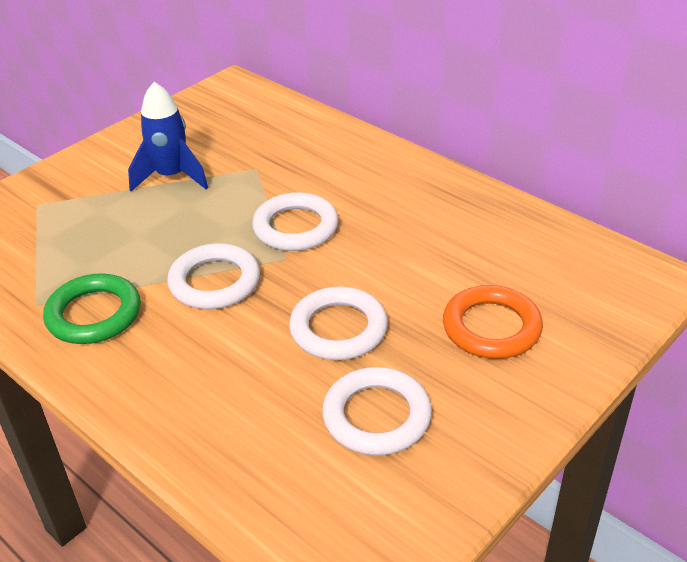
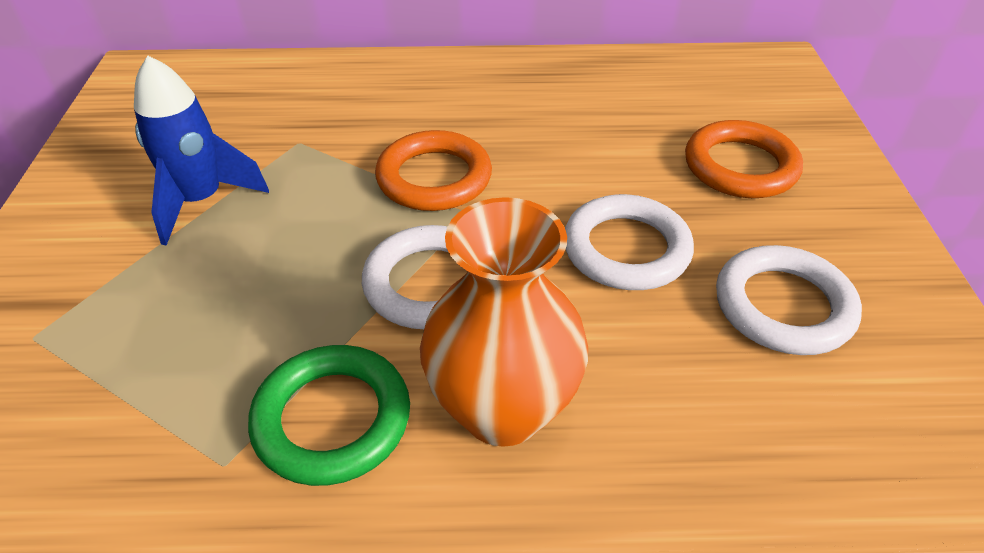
camera: 45 degrees left, 5 degrees up
(163, 360) = (502, 409): none -> orange vase
(295, 227) = (434, 178): white ring -> orange ring

